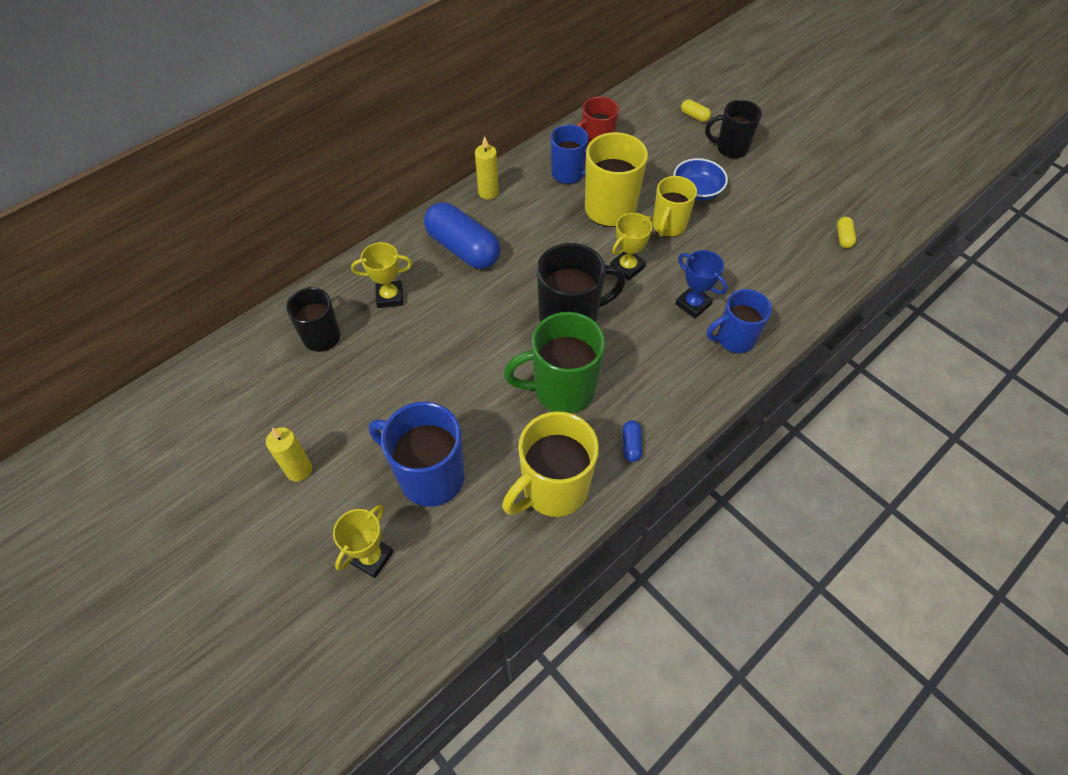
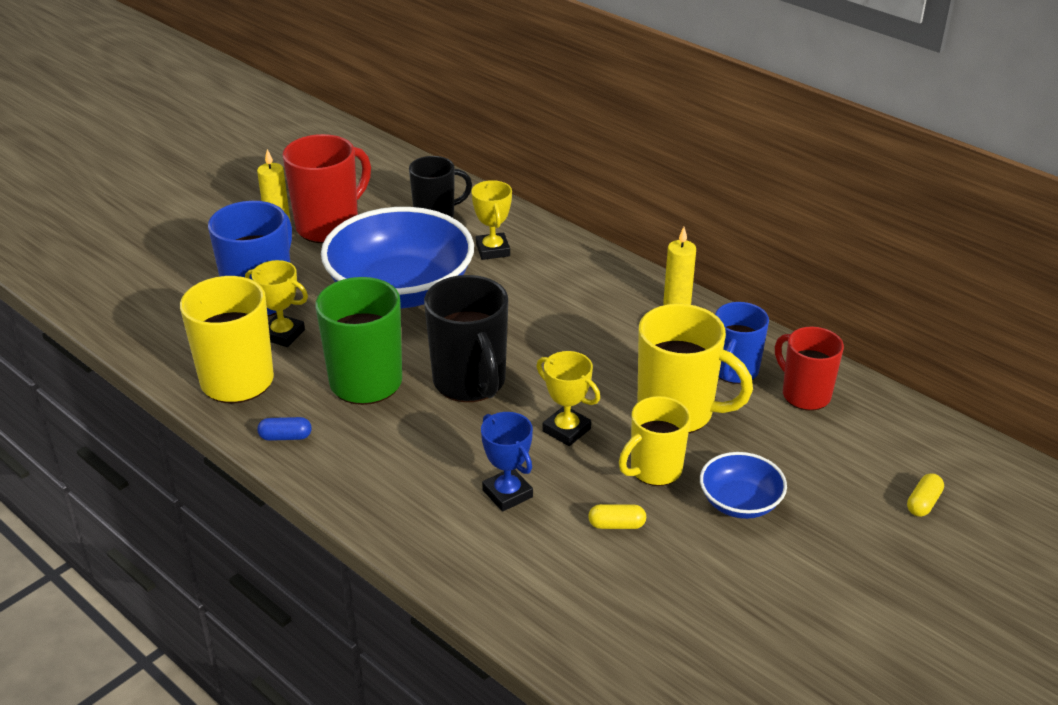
camera: 85 degrees right, 20 degrees down
(316, 423) = (329, 226): none -> red mug
(371, 557) = (180, 274): yellow trophy -> yellow trophy (283, 334)
(437, 364) = (401, 290): none -> blue bowl
(463, 248) = (574, 293): blue capsule -> none
(668, 226) = (654, 470): yellow mug -> yellow mug turned 60 degrees counterclockwise
(693, 304) = (507, 494): blue trophy -> blue trophy turned 75 degrees counterclockwise
(730, 148) = (858, 546): black mug -> none
(734, 339) = (448, 534): blue mug -> none
(843, 237) = (677, 684): yellow capsule -> yellow capsule (616, 525)

